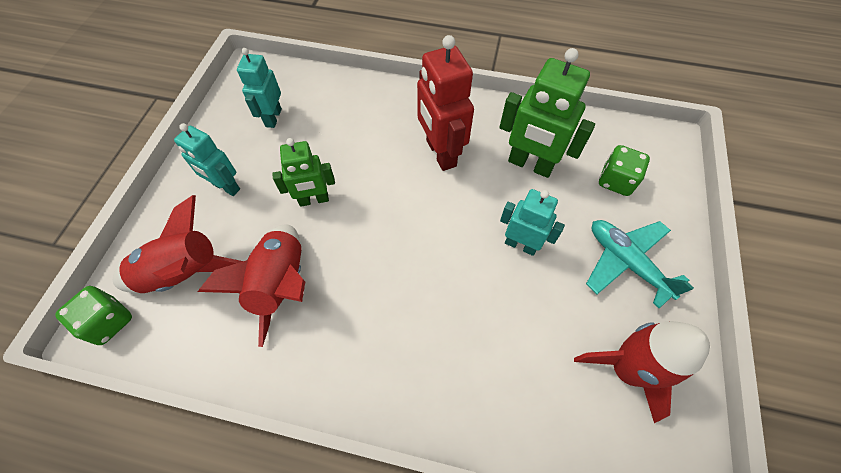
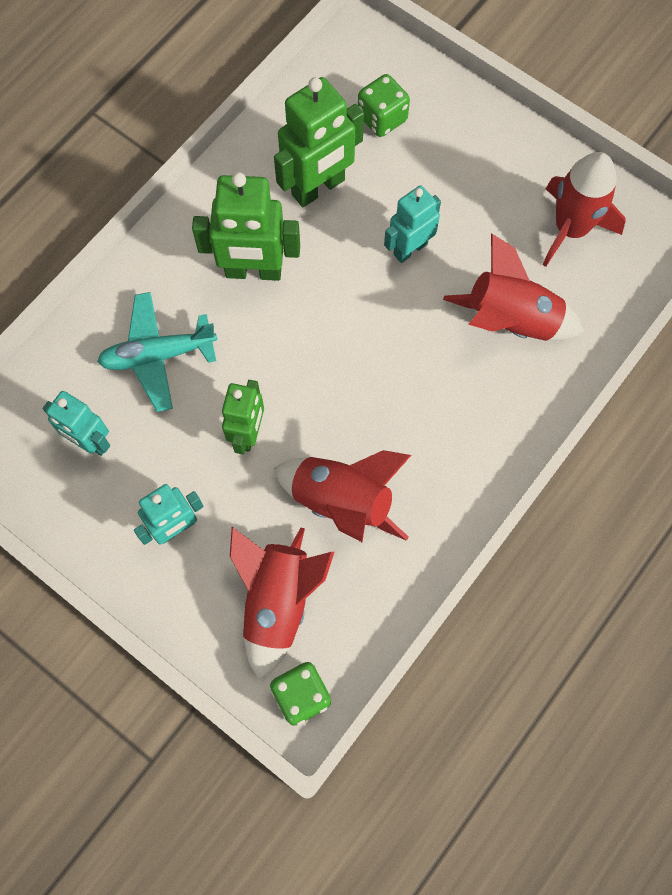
camera: 65 degrees left, 10 degrees up
(440, 153) = (253, 271): red robot -> green robot
(503, 352) = (511, 321): none -> red rocket
(626, 262) = (475, 166): turquoise plane -> turquoise plane (158, 355)

